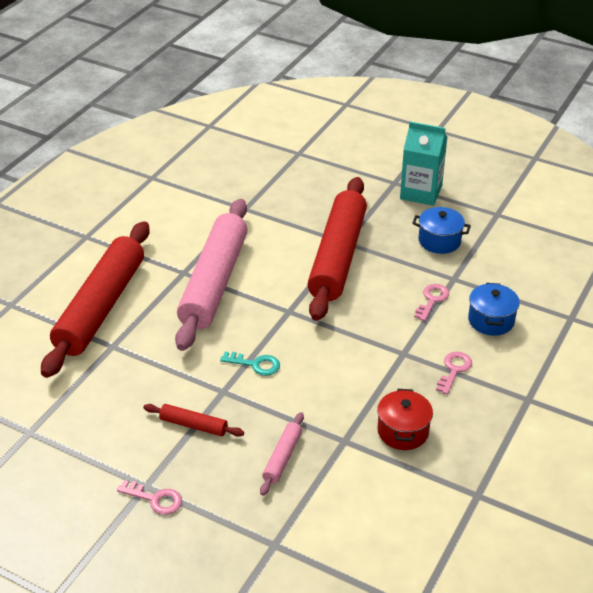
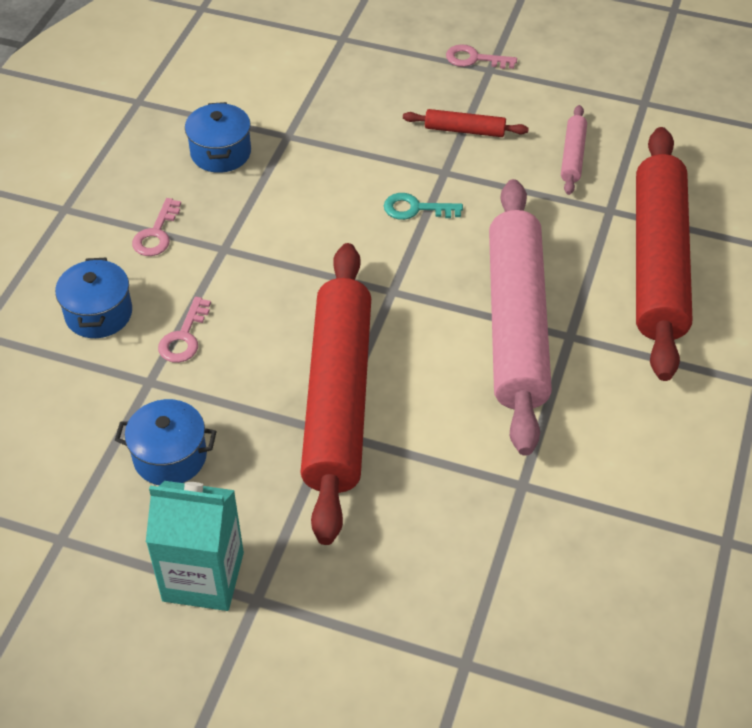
camera: 170 degrees right, 10 degrees up
(282, 458) = (354, 110): pink rolling pin -> pink rolling pin (572, 156)
(403, 431) = (221, 153): red pot -> blue pot

